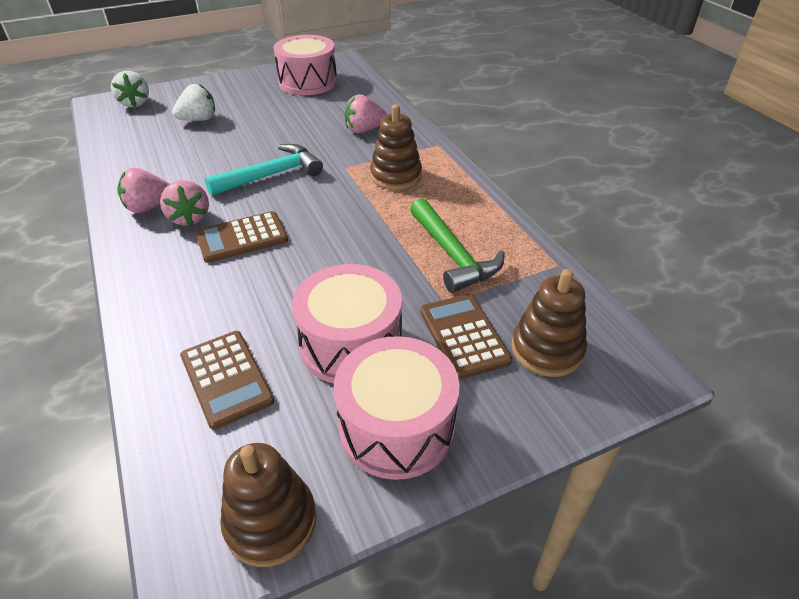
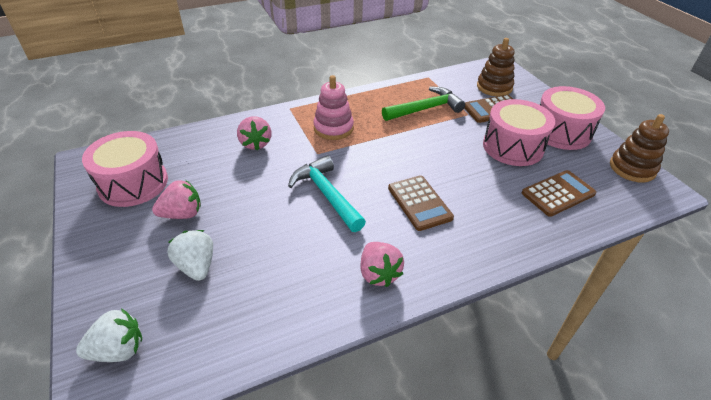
camera: 90 degrees left, 0 degrees up
(189, 218) = (394, 240): pink strawberry -> pink strawberry (182, 214)
(396, 176) = (333, 128): brown stacking toy -> pink stacking toy

